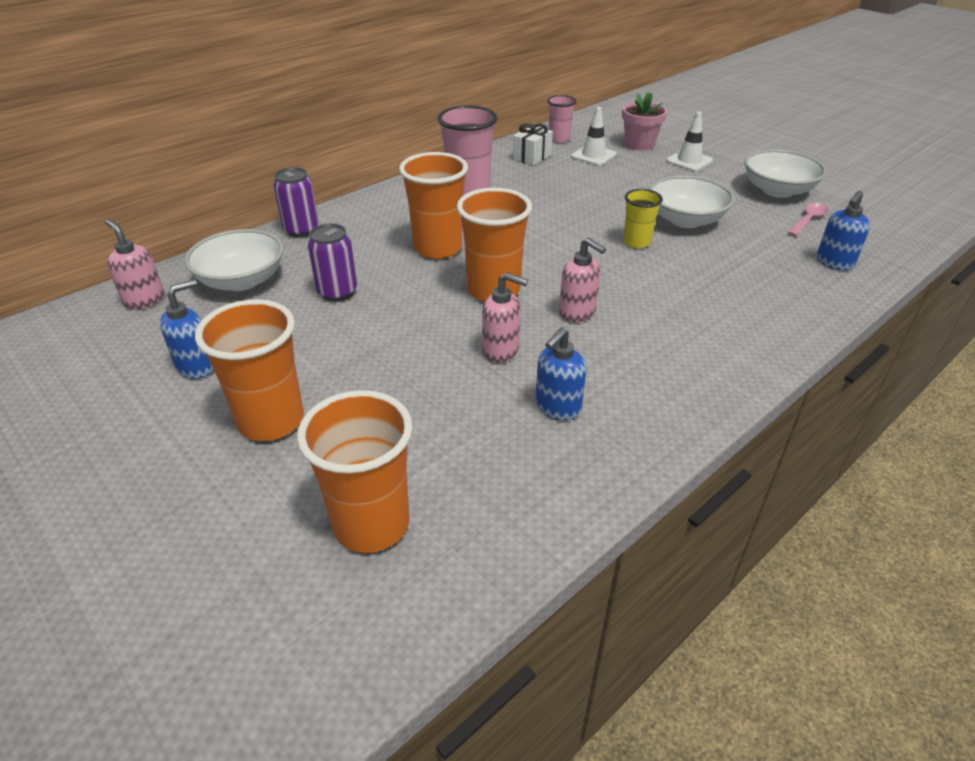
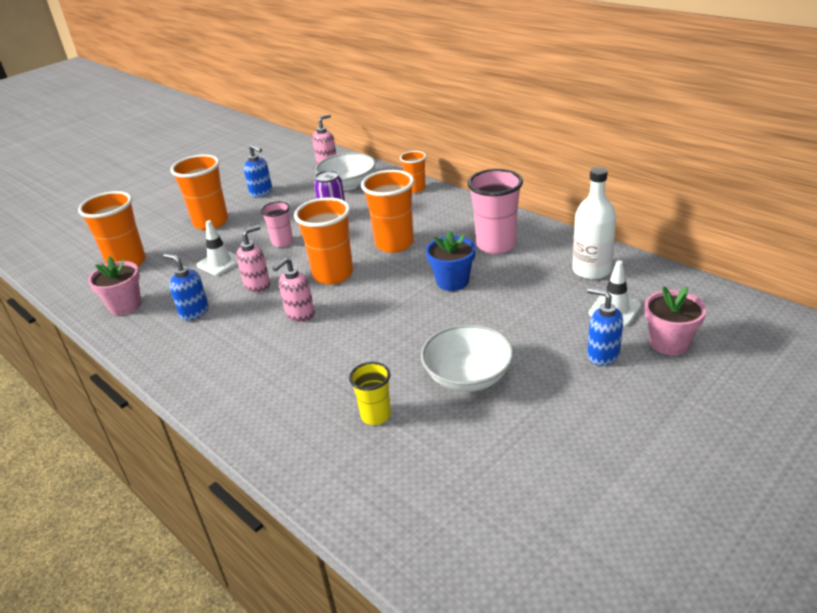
camera: 90 degrees right, 5 degrees down
(301, 230) = (415, 188): purple can -> orange cup
(501, 351) = (258, 285): pink soap dispenser -> pink soap dispenser turned 150 degrees counterclockwise
(524, 497) = (125, 305): none -> pink flower pot
(532, 157) = (591, 270): white gift -> white bottle
(532, 218) = (452, 281): none -> blue flower pot
(559, 139) = (652, 283): pink cup -> pink cup (282, 242)
(636, 242) = (415, 343): yellow cup -> yellow cup (376, 415)
(689, 161) = (634, 384): white traffic cone -> white traffic cone (220, 263)
(777, 190) = (570, 462): white bowl -> none
(808, 220) = (488, 482): pink spoon -> none
(834, 263) = (383, 489): blue soap dispenser -> blue soap dispenser (602, 355)

